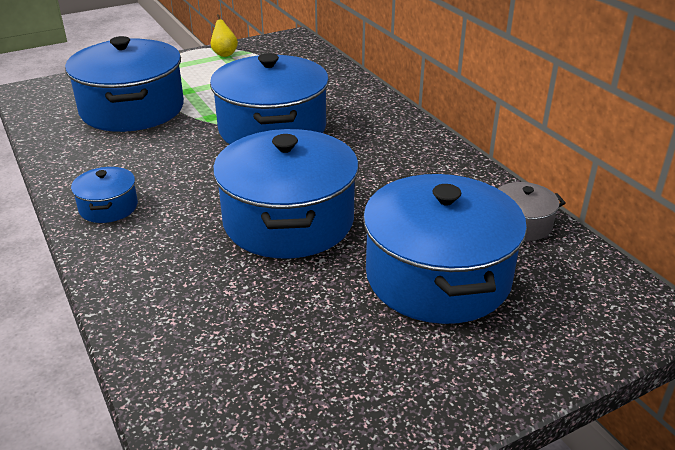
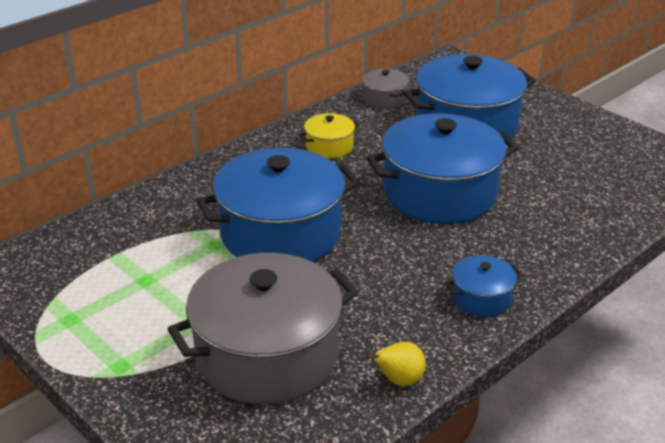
camera: 105 degrees left, 0 degrees up
(132, 109) = (267, 355): blue pot -> grey pot
(224, 54) = (63, 321): yellow pear -> yellow pear (399, 380)
(411, 170) = (329, 147): none -> yellow pot

